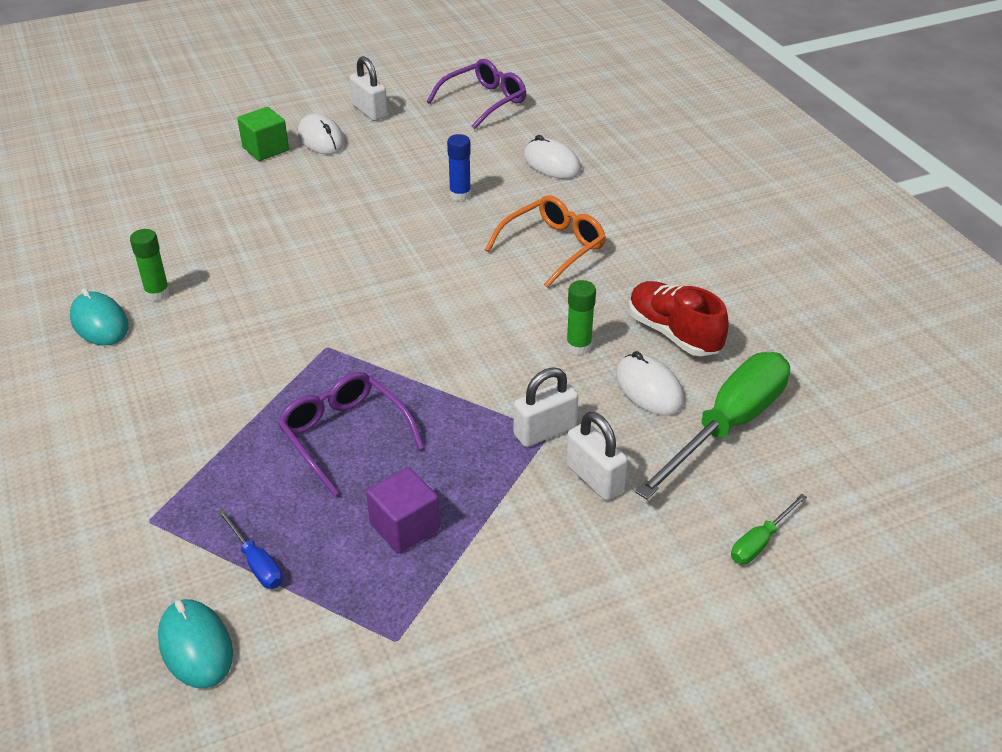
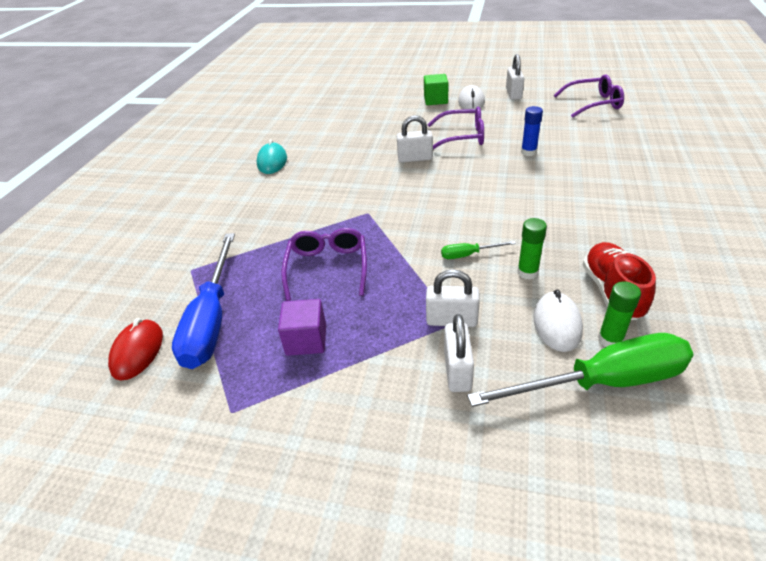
camera: 40 degrees right, 0 degrees up
(157, 293) = (312, 156): green glue stick -> green glue stick (610, 340)
(196, 646) = (137, 351): turquoise mouse -> red mouse
(256, 563) = (212, 319): blue screwdriver -> blue screwdriver, size x2.30
(319, 249) = (415, 158): none -> white padlock
(356, 197) = (462, 137): none -> purple glasses
(551, 164) = (610, 150): white mouse -> none
(553, 247) = (566, 201): orange glasses -> none
(760, 542) = (552, 497): green screwdriver -> green screwdriver (468, 255)

